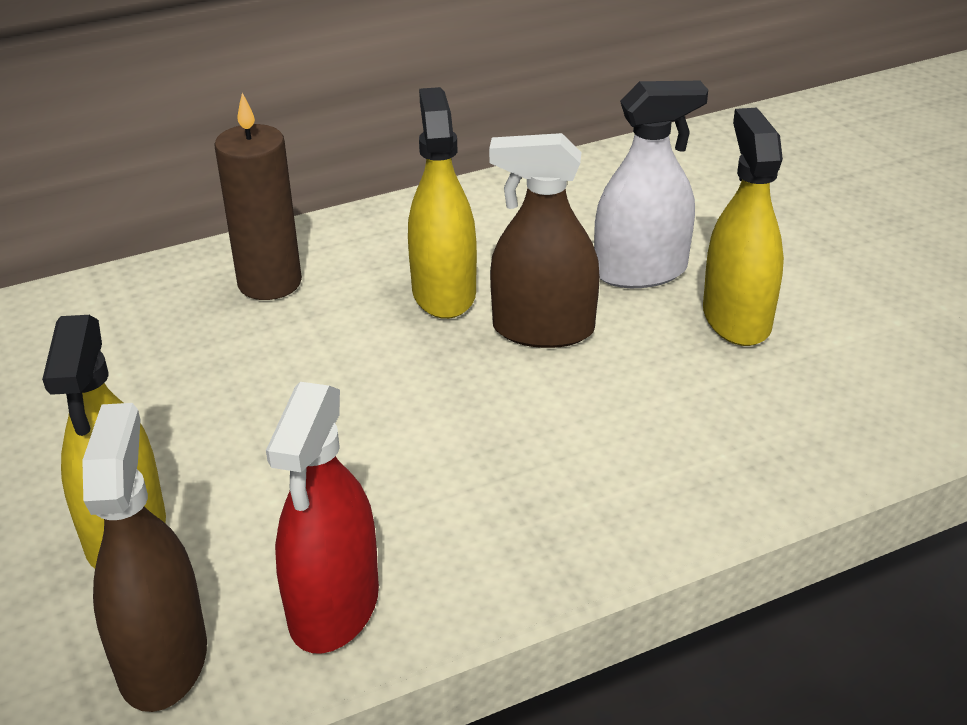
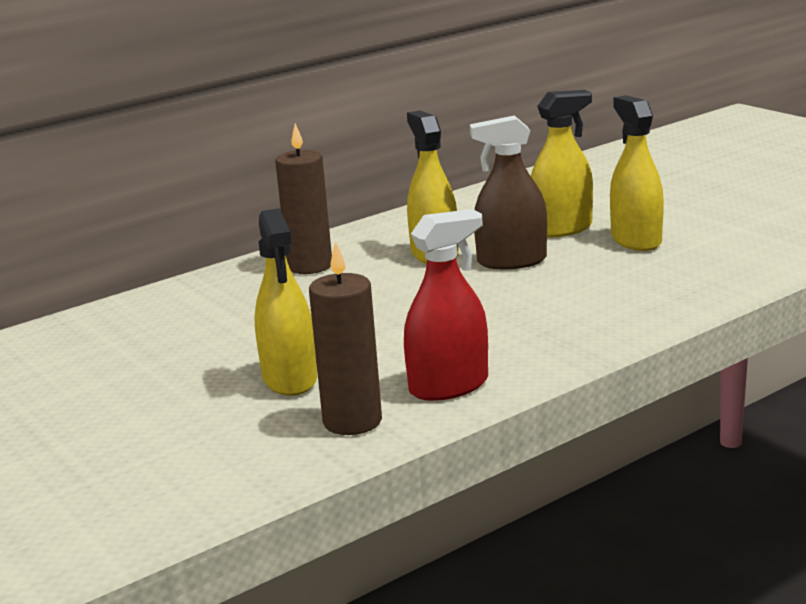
camera: 10 degrees left, 15 degrees down
(162, 659) = (352, 421): brown spray bottle -> brown candle
(334, 606) = (448, 386): red spray bottle -> red spray bottle turned 120 degrees counterclockwise
(640, 271) = (561, 229): white spray bottle -> yellow spray bottle

